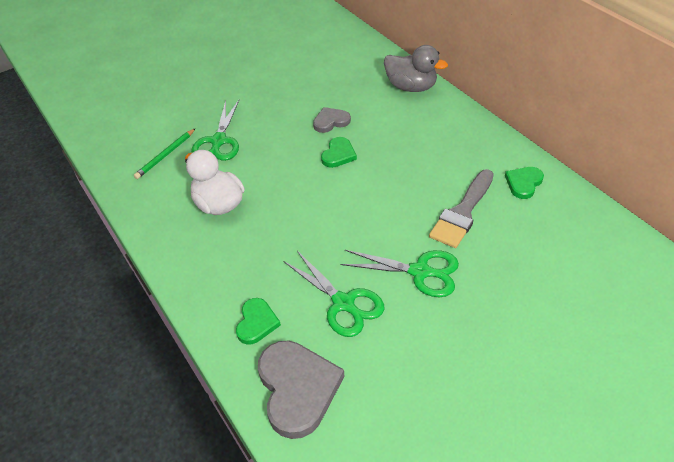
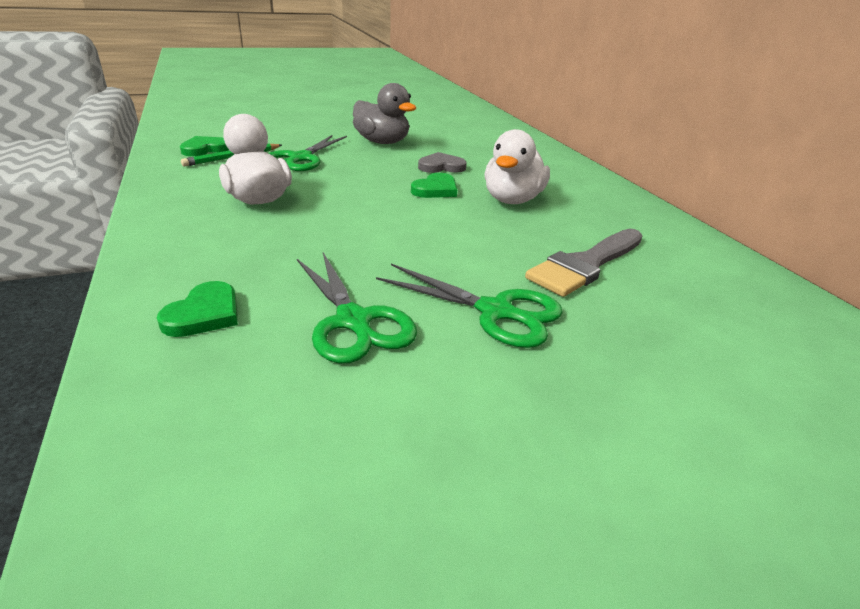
camera: 10 degrees right, 15 degrees down
(297, 389) = (195, 414): grey heart -> none
(397, 152) = (512, 200): none -> white duck
(411, 87) = (551, 160): grey duck -> grey duck (382, 142)
(523, 183) = (687, 255): green heart -> green heart (204, 149)

